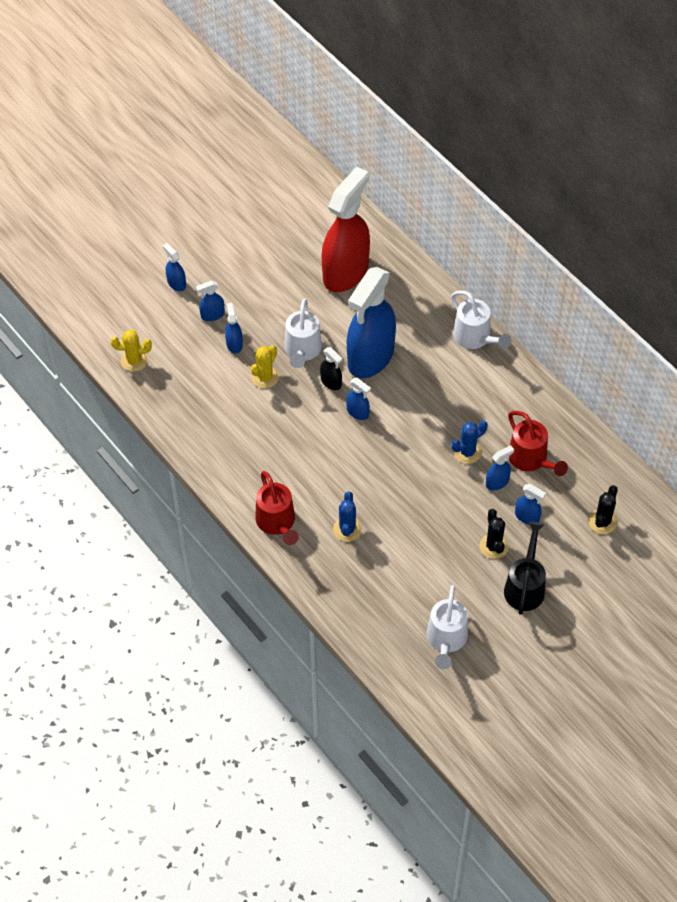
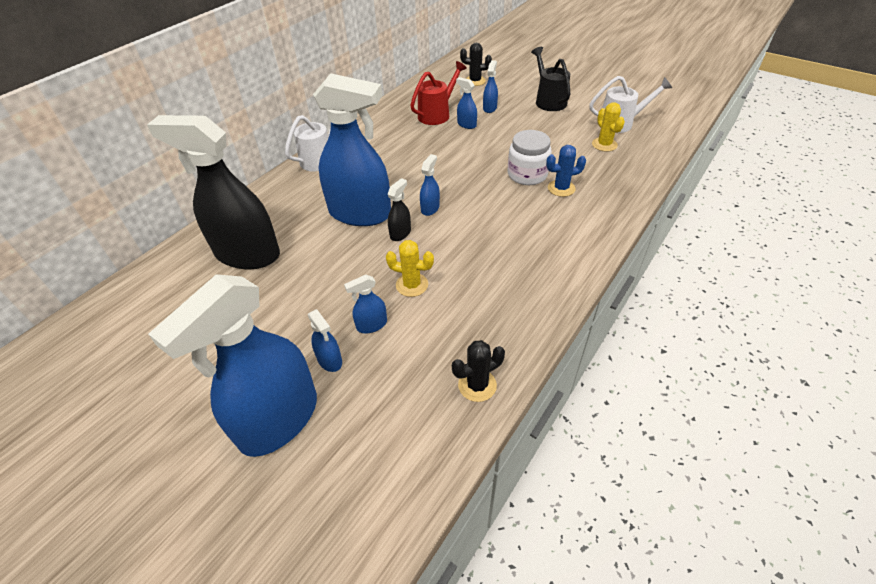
camera: 105 degrees left, 10 degrees down
(134, 360) = (430, 430): yellow cactus -> yellow cactus (604, 144)
(176, 283) = (278, 420): blue spray bottle -> blue spray bottle, size x2.47
(277, 523) = (586, 232): red watering can -> none
(302, 351) = (366, 263): white watering can -> none
(346, 272) = (247, 254): red spray bottle -> black spray bottle
(380, 508) = (527, 174): none -> white jar
(467, 452) = (445, 142): blue cactus -> none
(493, 546) = (525, 117): black cactus -> black cactus (477, 385)
(525, 586) = (548, 100): black watering can -> black watering can turned 75 degrees clockwise

